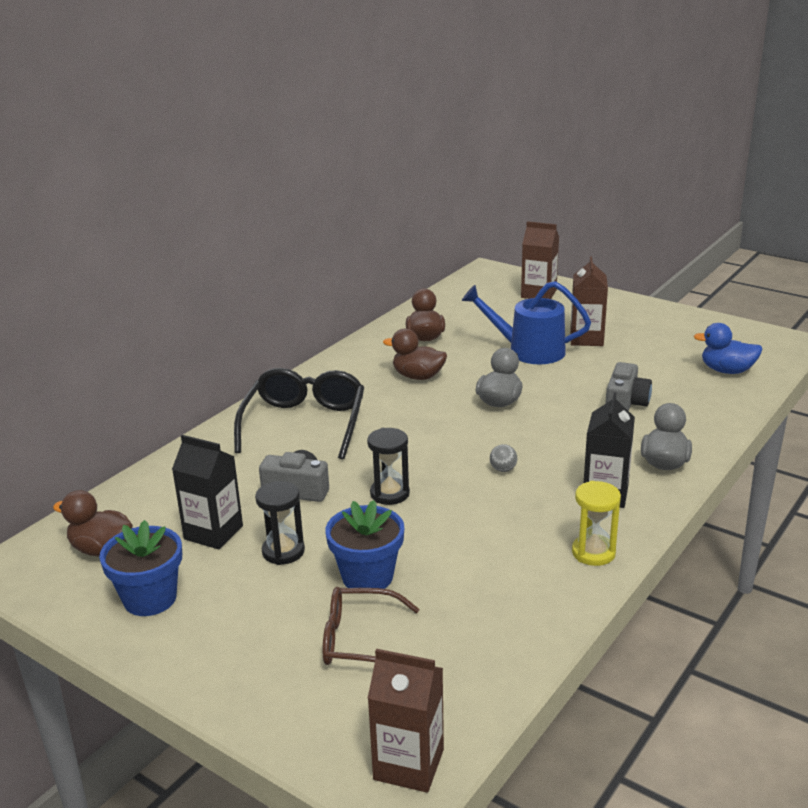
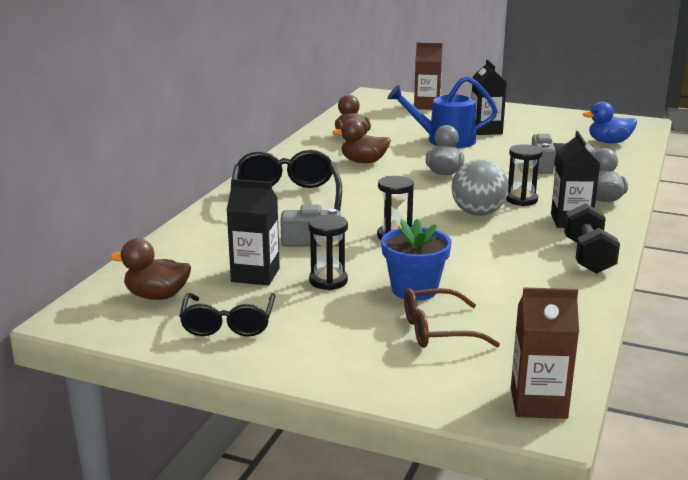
camera: 15 degrees left, 5 degrees down
(150, 598) = (228, 324): blue flower pot -> black glasses
(503, 469) = (478, 213): grey ball -> grey ball, size x2.35
(565, 454) = (521, 200): none -> black hourglass
(586, 338) = (486, 130): brown carton -> black carton
(593, 552) = (588, 257): yellow hourglass -> black dumbbell

